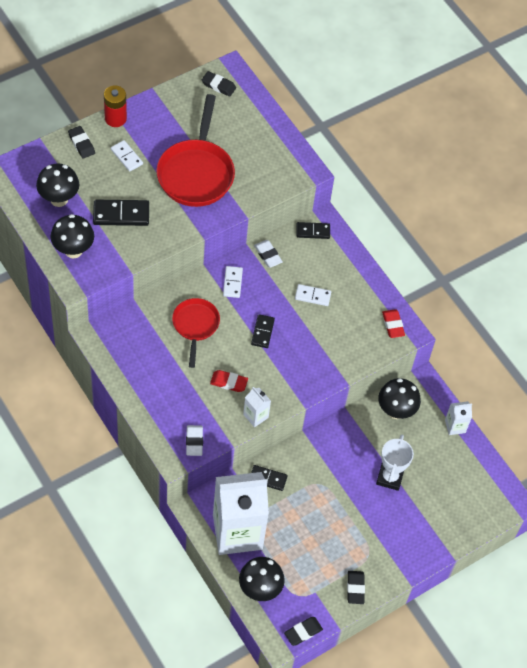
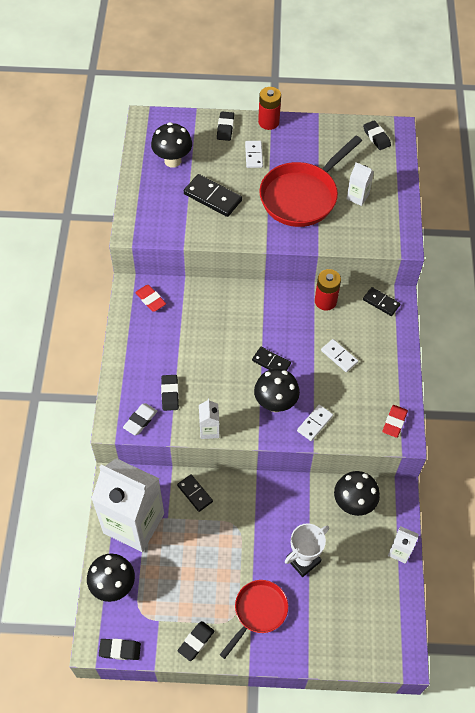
camera: 40 degrees right, 0 degrees up
(73, 250) = (151, 205): black mushroom -> black mushroom (275, 403)
(195, 326) = (218, 325): red pan -> red pan (258, 612)
(201, 406) = (170, 394): none -> black eraser
(229, 382) = (209, 388): red eraser -> red eraser (150, 300)
(232, 283) = (277, 307): white domino -> white domino (315, 423)
(242, 149) = (357, 197): none -> white carton
(262, 332) = (271, 362): black domino -> black domino turned 75 degrees clockwise
(268, 255) = (325, 301): white eraser -> red battery

